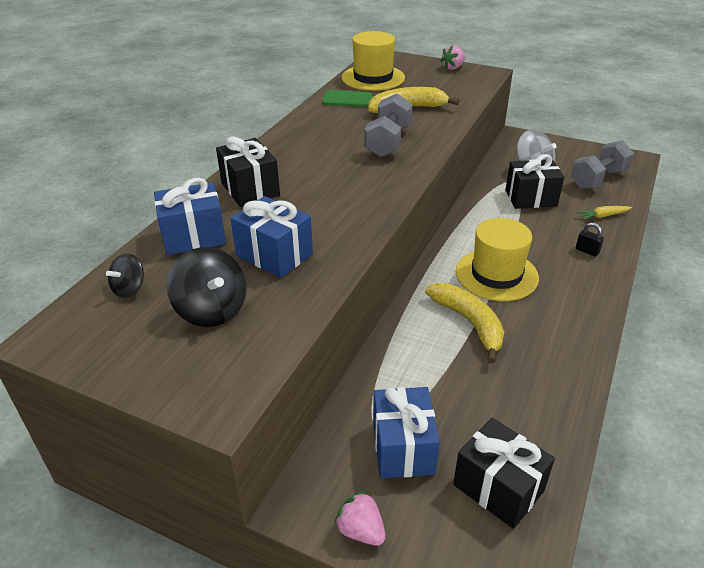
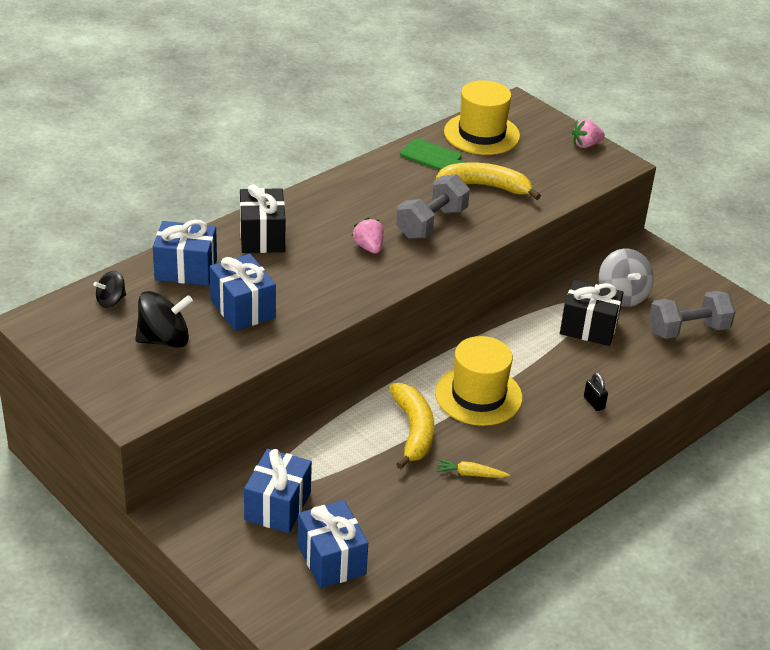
camera: 20 degrees right, 0 degrees up
(212, 310) = (164, 340): black spinning top -> black spinning top turned 90 degrees counterclockwise
(361, 530) = (206, 547): pink strawberry -> pink strawberry (369, 247)
(498, 487) = (331, 559): black gift -> blue gift
(603, 216) = (649, 372): yellow carrot -> yellow carrot (470, 474)

